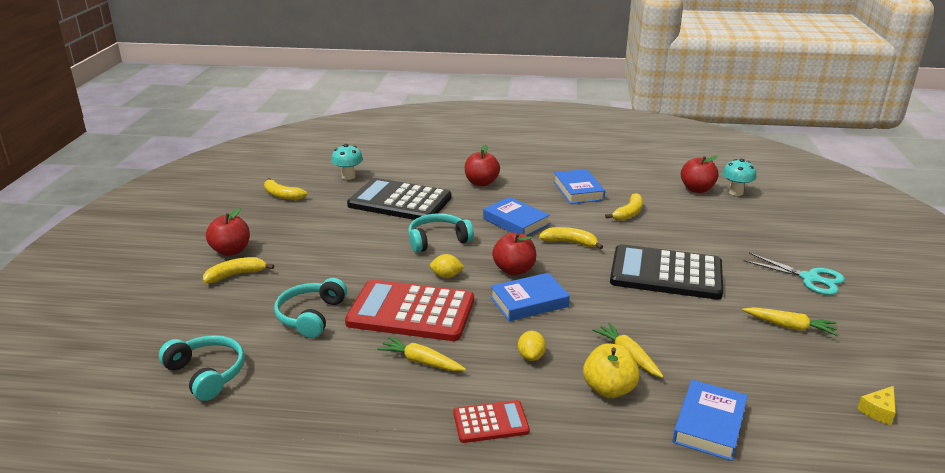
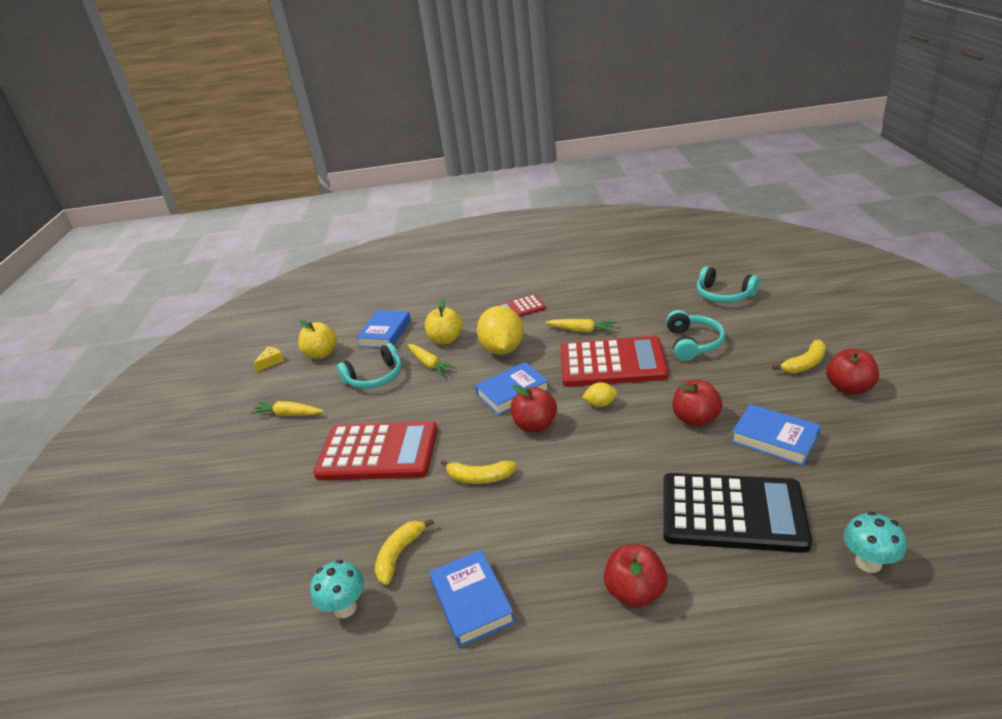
camera: 175 degrees right, 5 degrees up
(282, 195) = (913, 490): yellow banana -> none
(438, 240) = (635, 449): turquoise headphones -> turquoise headphones (375, 377)
(515, 222) = (553, 502): blue book -> blue book (774, 439)
(531, 356) = (502, 349): yellow lemon -> yellow lemon, size x2.15
(666, 273) = (378, 452): black calculator -> red calculator
(697, 189) = (274, 650): red apple -> red apple (695, 419)
(735, 192) = (213, 653): turquoise mushroom -> turquoise mushroom (345, 608)
(800, 407) = (321, 354): none -> yellow apple
(809, 278) = (230, 476): turquoise scissors -> none

